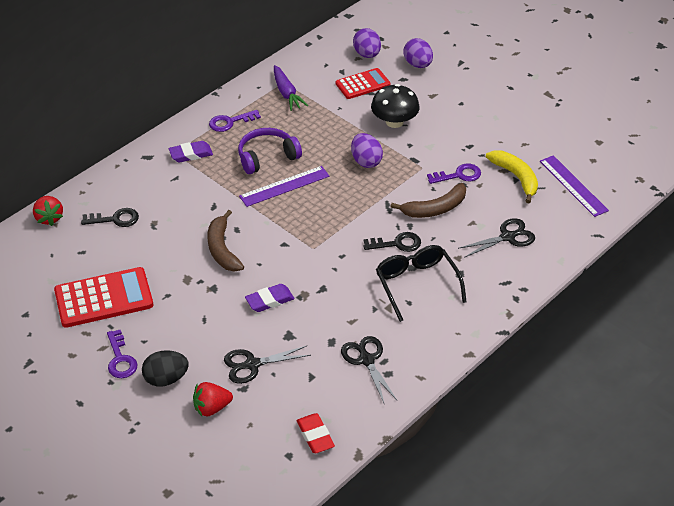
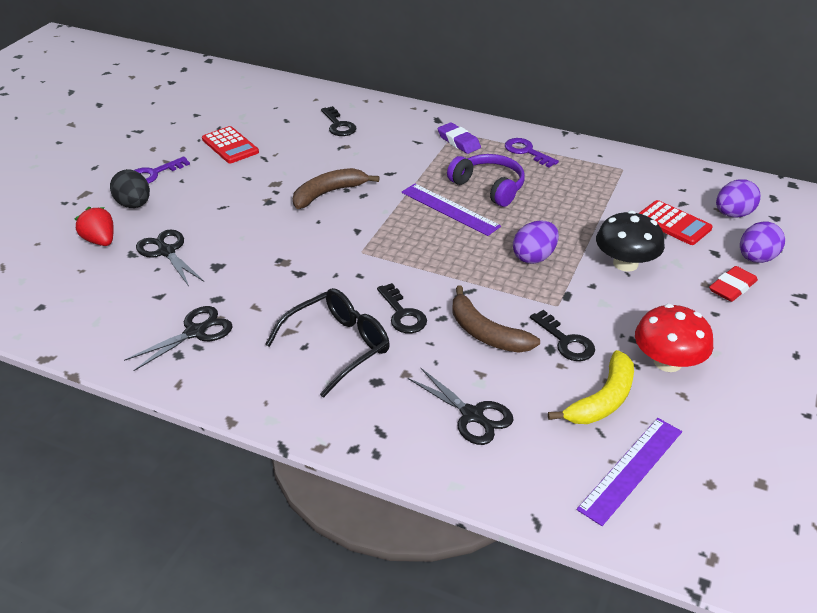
camera: 70 degrees right, 5 degrees down
(49, 218) = (321, 94): red strawberry -> none
(104, 298) = (230, 146): red calculator -> red calculator, size x0.64
(269, 300) = (265, 241): purple eraser -> none
(287, 93) = (606, 175): purple carrot -> none
(315, 436) = (70, 319): red eraser -> red eraser (732, 287)
(458, 175) = (566, 341): purple key -> black key
(495, 139) = (667, 362): none -> red mushroom

